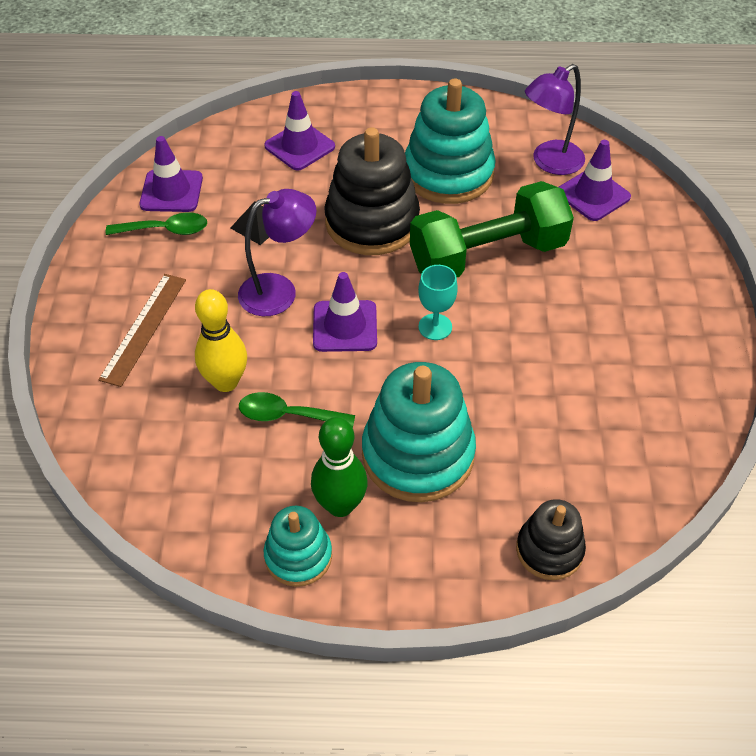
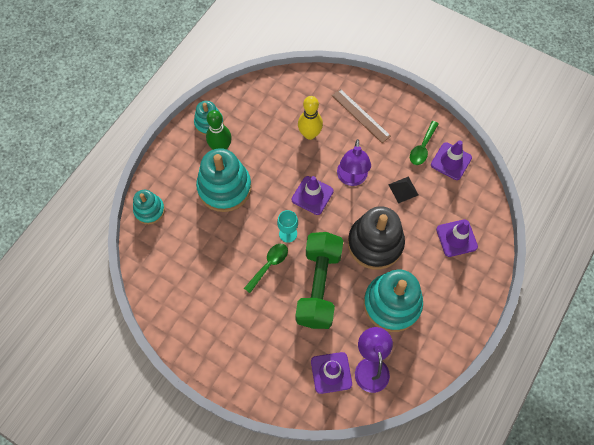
camera: 120 degrees right, 15 degrees up
(288, 415) = (277, 149): green spoon -> green spoon (269, 265)
(549, 550) = (149, 210): black stacking toy -> turquoise stacking toy

